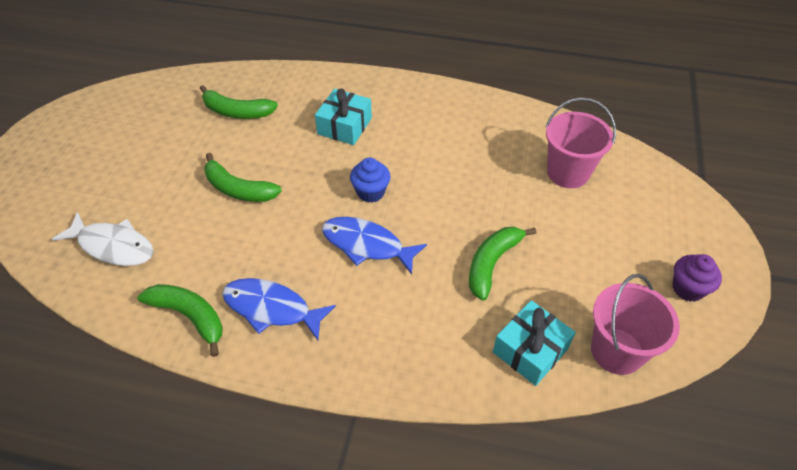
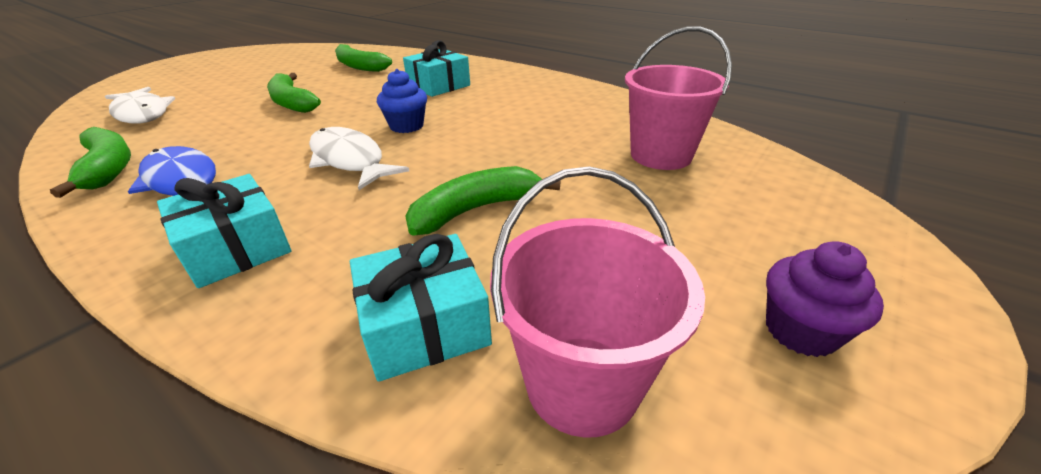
camera: 25 degrees right, 15 degrees down
(367, 245) = (349, 160): blue fish -> white fish
(380, 345) = (236, 248): none -> turquoise gift

